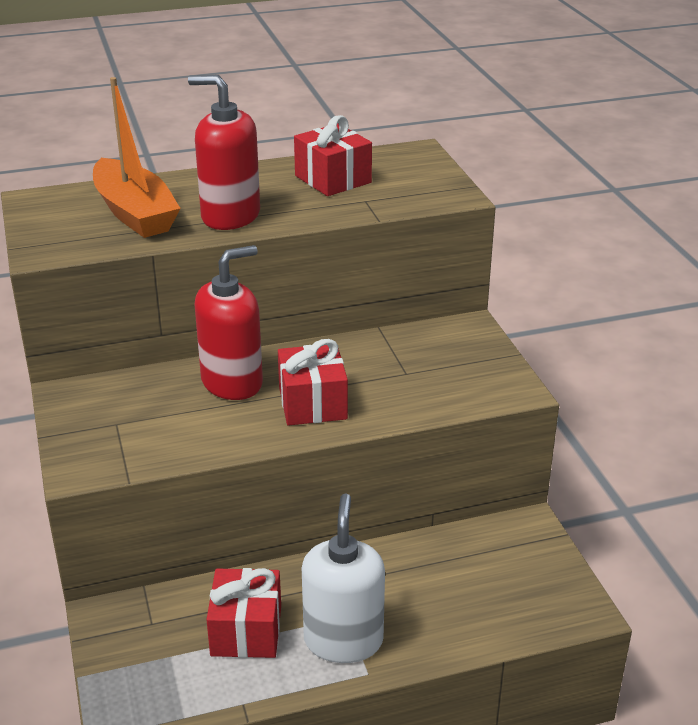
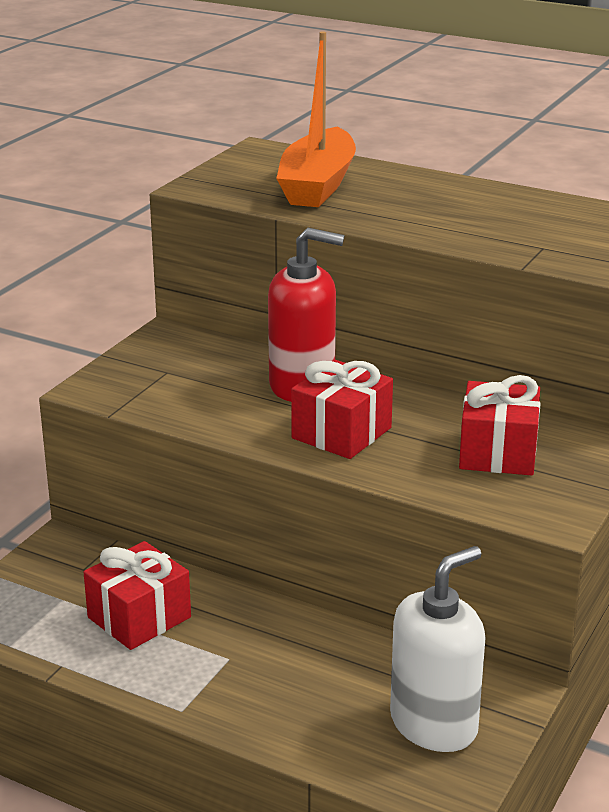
camera: 45 degrees right, 5 degrees down
(230, 216) = (391, 215): red soap dispenser -> none
(333, 179) = (545, 220): red gift -> red gift (498, 452)
(343, 640) = (200, 673): white soap dispenser -> white soap dispenser (434, 724)

